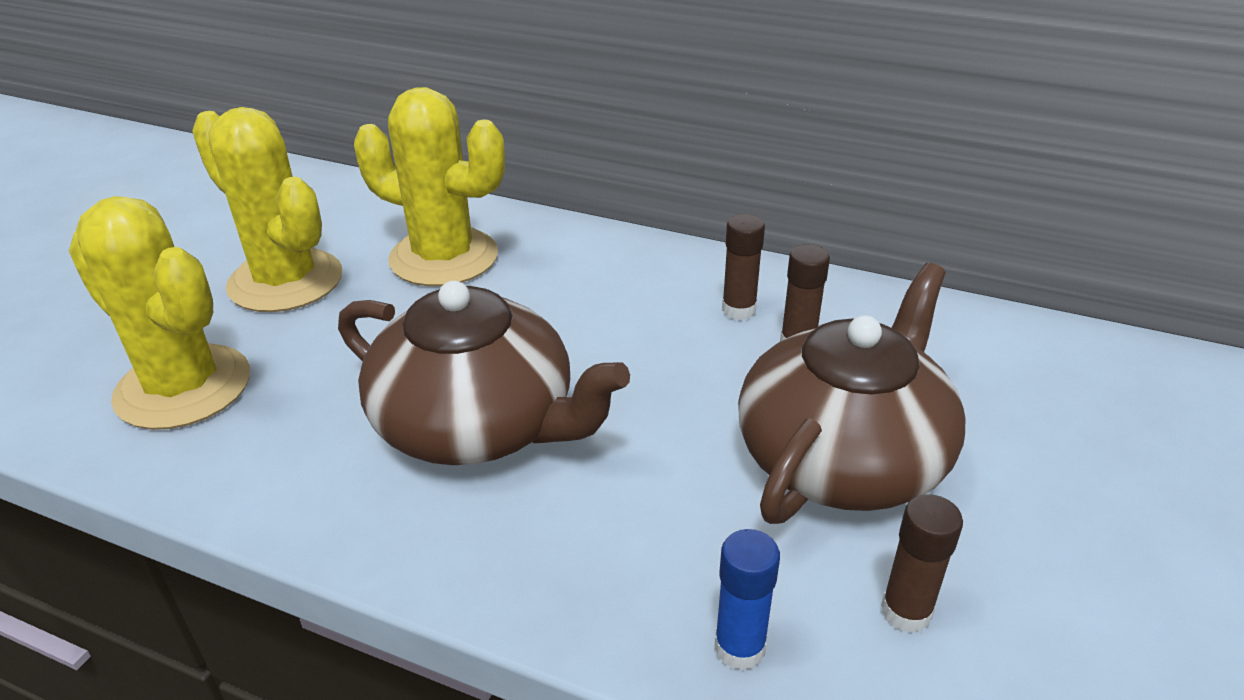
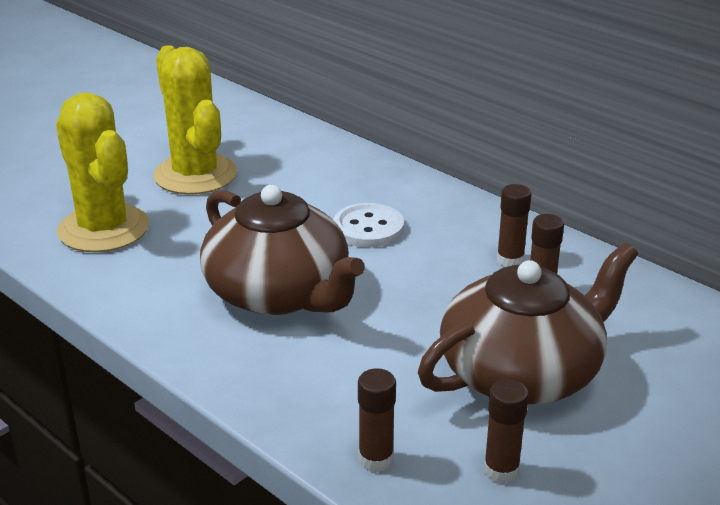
camera: 20 degrees right, 5 degrees down
(444, 257) = (311, 180): yellow cactus -> none
(547, 306) = (368, 228): none -> white button
(739, 648) = (376, 459): blue glue stick -> brown glue stick

